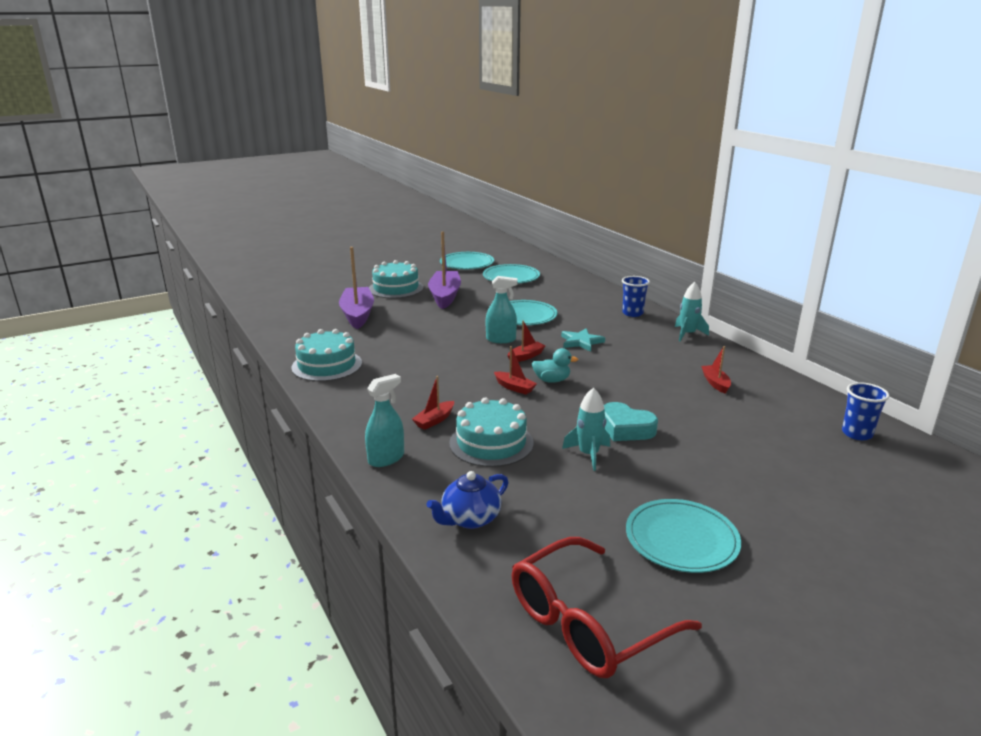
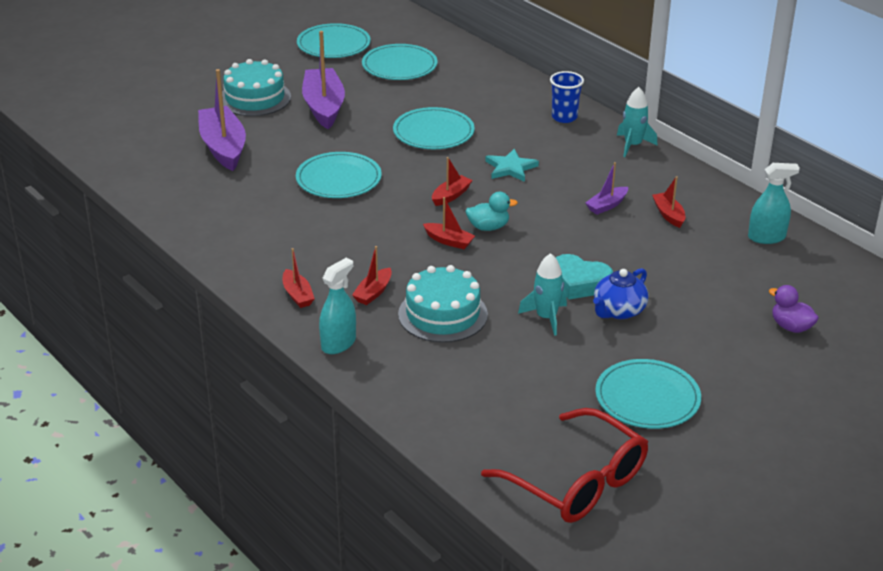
camera: 10 degrees left, 10 degrees up
(327, 365) = (220, 229): turquoise cake -> none
(367, 416) = (297, 295): none -> red boat
(437, 339) = (338, 179): none -> turquoise plate
(470, 519) = (445, 399): blue teapot -> blue teapot (618, 311)
(501, 339) = (415, 172): turquoise spray bottle -> turquoise spray bottle (766, 237)
(589, 622) = (576, 481): red glasses -> red glasses turned 90 degrees counterclockwise
(660, 373) = (607, 205): none -> purple boat
(838, 485) = (791, 327): none -> purple duck
(857, 434) = (813, 266): blue cup -> none

